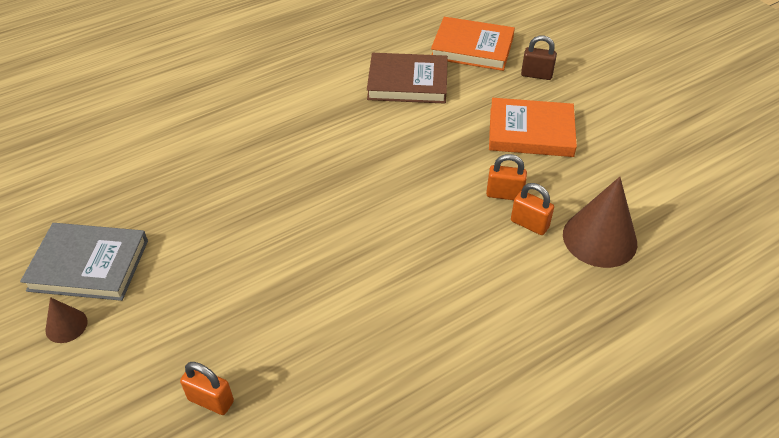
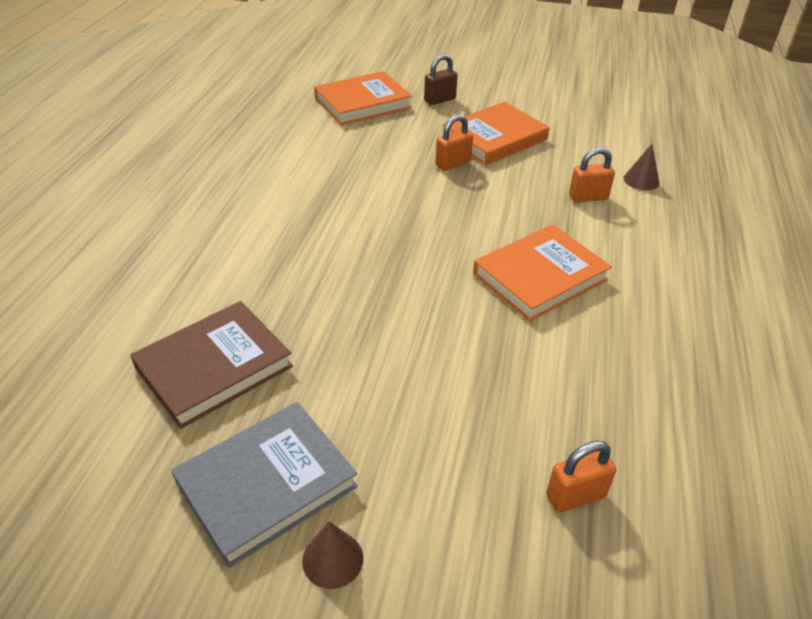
camera: 45 degrees left, 5 degrees down
(397, 258) = (540, 277): none -> orange book
(407, 82) = (348, 150): brown book -> brown book (214, 367)
(504, 194) = (542, 188): orange padlock -> orange padlock (453, 164)
(599, 238) = (641, 180): brown cone -> brown cone, size x0.50

